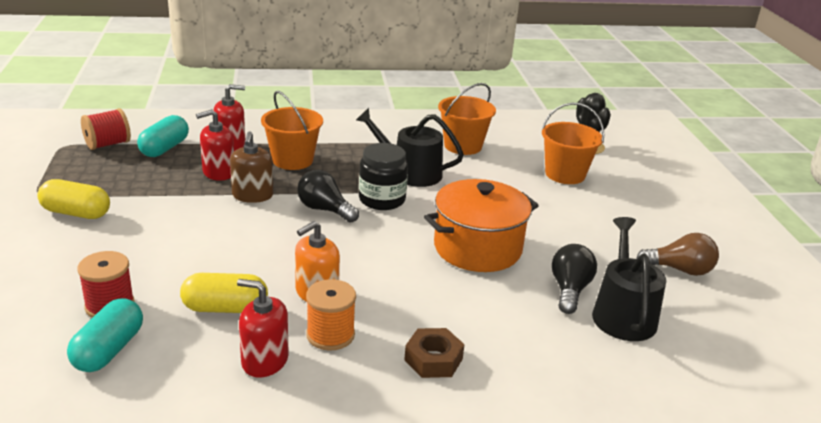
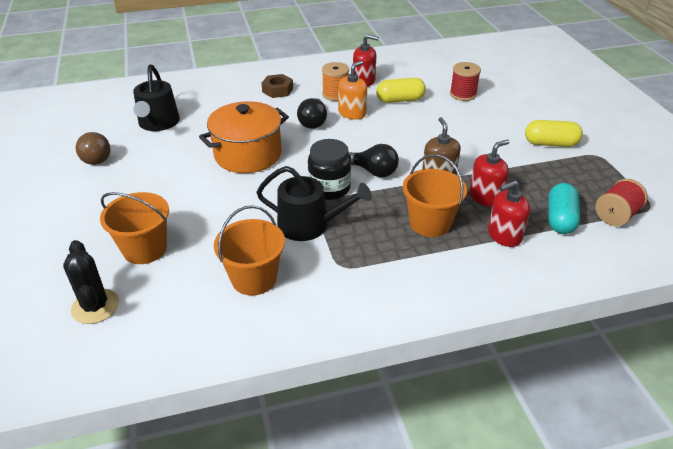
camera: 175 degrees right, 10 degrees up
(109, 350) = (442, 77): turquoise capsule -> none
(569, 290) = (187, 133): black light bulb -> black light bulb (313, 122)
(680, 270) = (95, 157): brown light bulb -> brown light bulb turned 120 degrees counterclockwise

